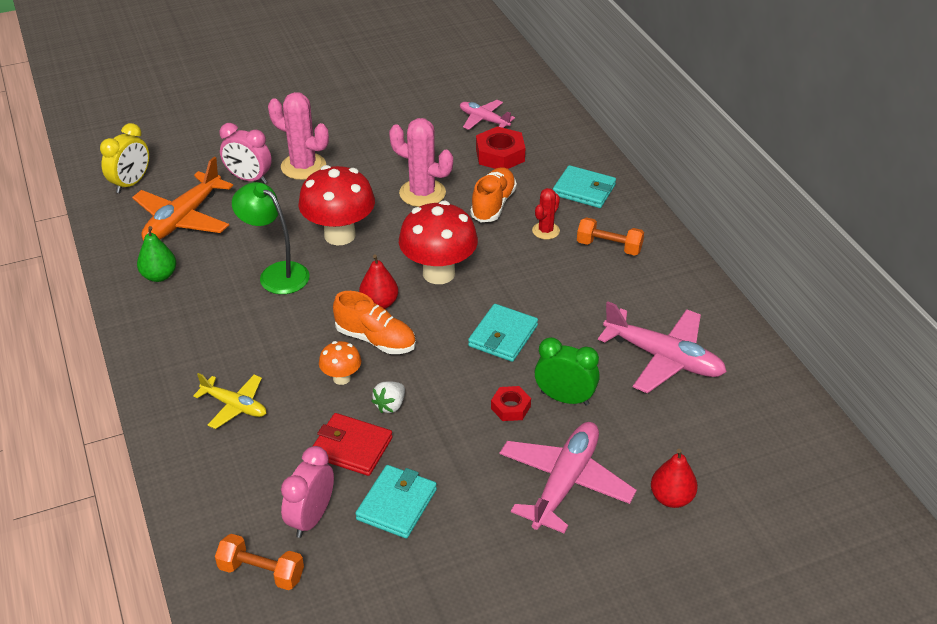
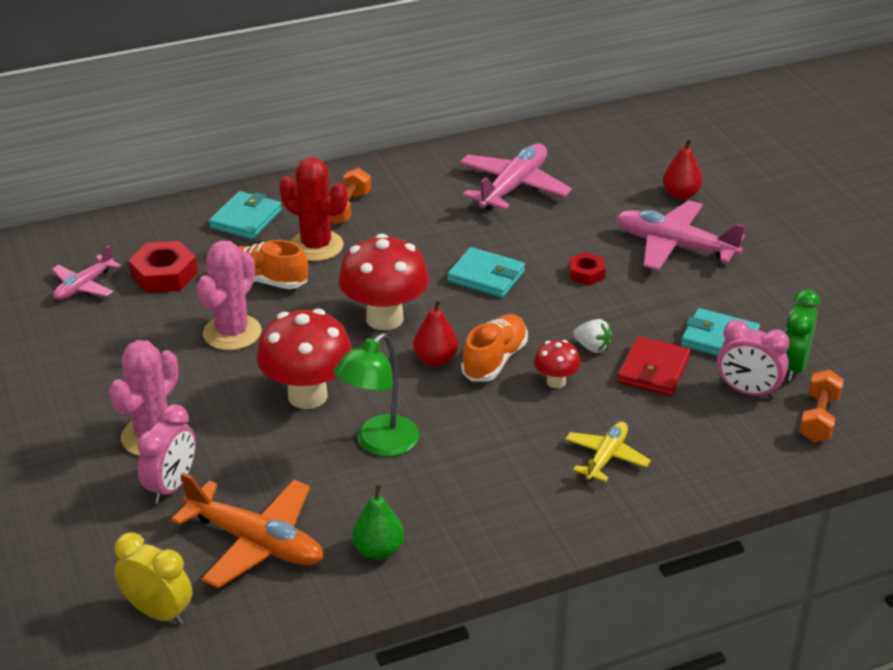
camera: 90 degrees left, 5 degrees down
(341, 378) = (556, 382): orange mushroom -> red mushroom
(546, 231) = (316, 246): red cactus -> red cactus, size x1.75
(565, 398) = (571, 242): green clock -> green clock (793, 366)

